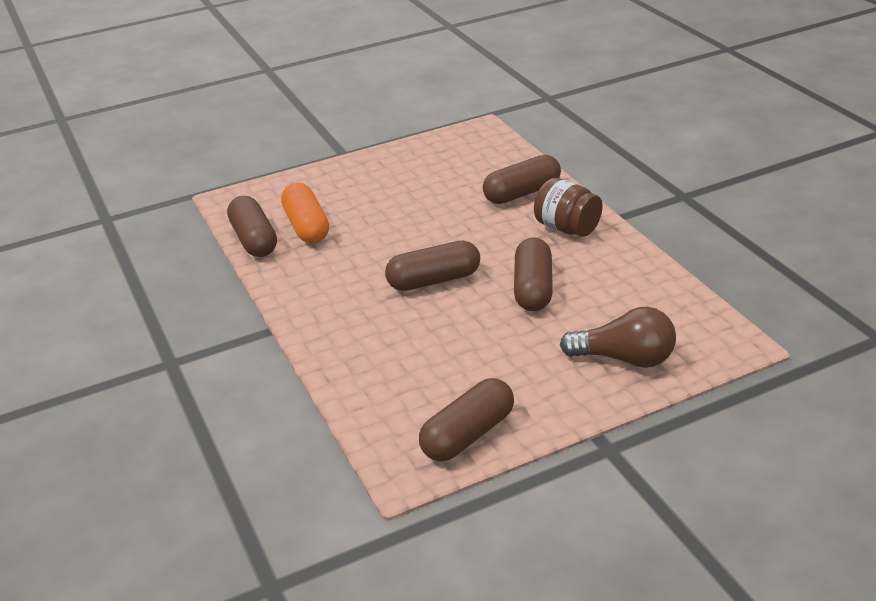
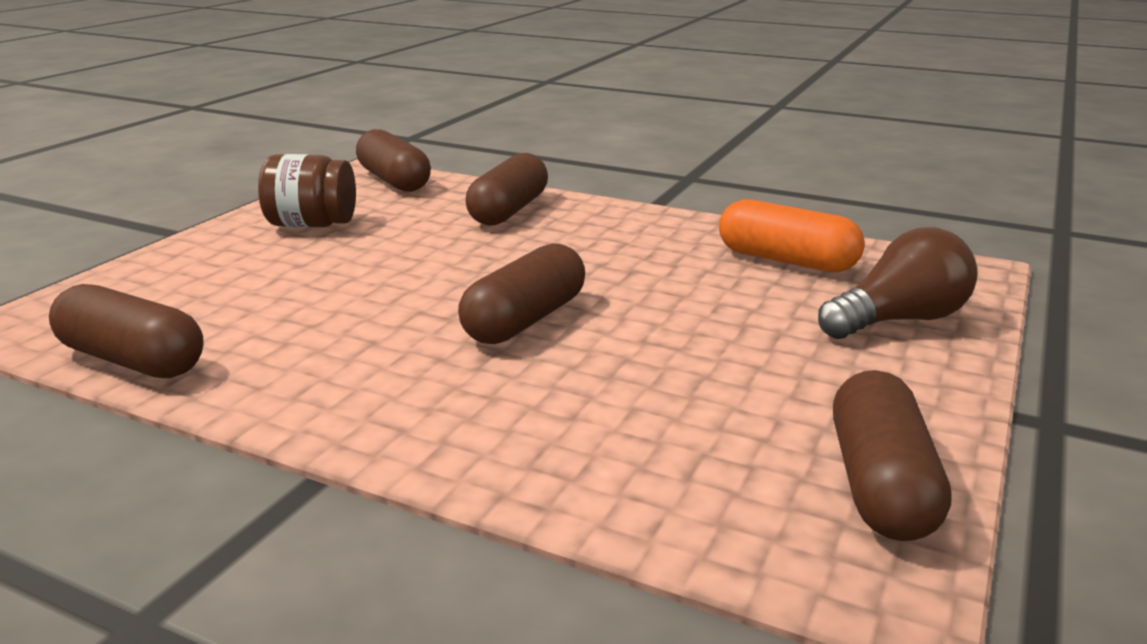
camera: 40 degrees left, 10 degrees down
(306, 226) = (220, 318): orange capsule -> orange capsule (786, 260)
(533, 288) = (673, 289): brown capsule -> brown capsule (394, 181)
(567, 228) = (616, 226): brown jar -> brown jar (312, 224)

